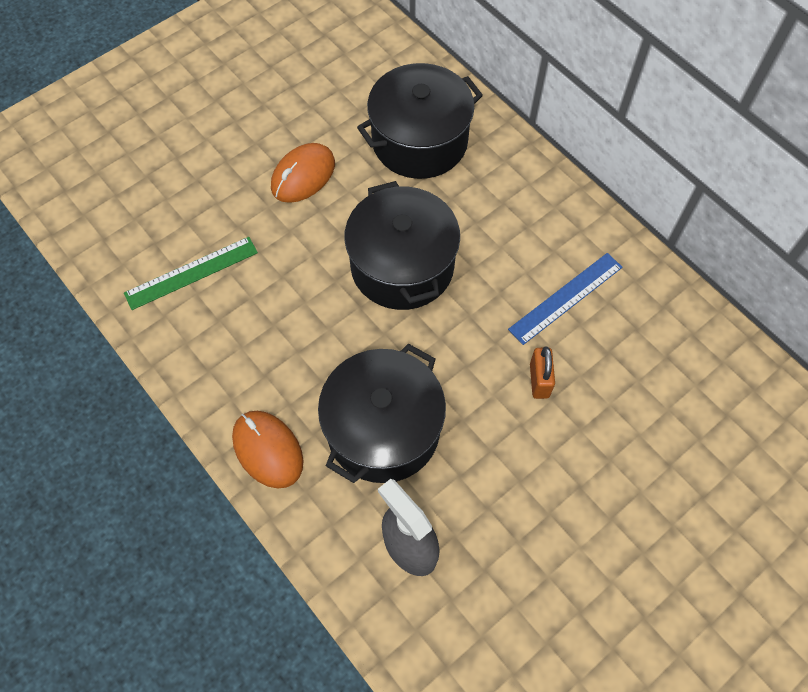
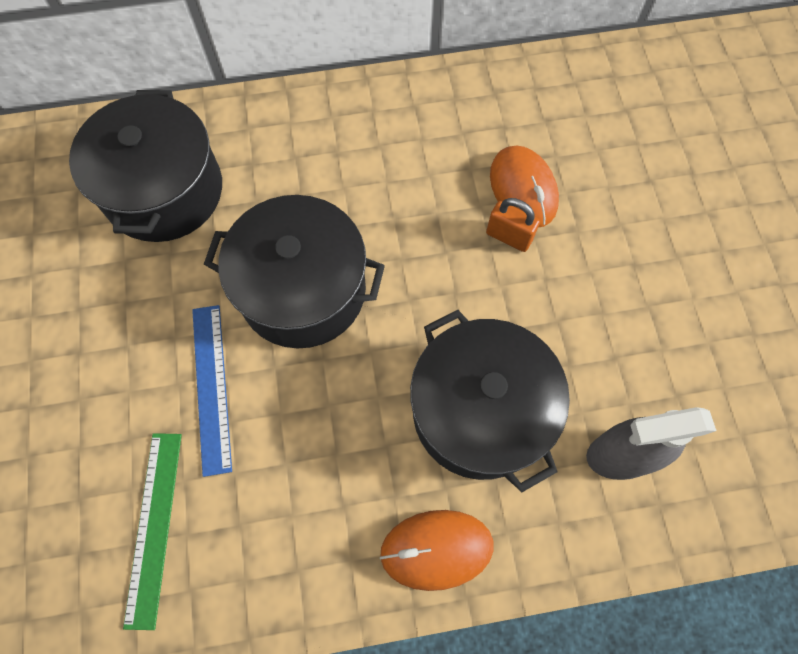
camera: 60 degrees left, 5 degrees up
(303, 175) = (116, 331): orange mouse -> orange mouse (523, 189)
(565, 298) = (436, 164): blue ruler -> blue ruler (211, 387)

